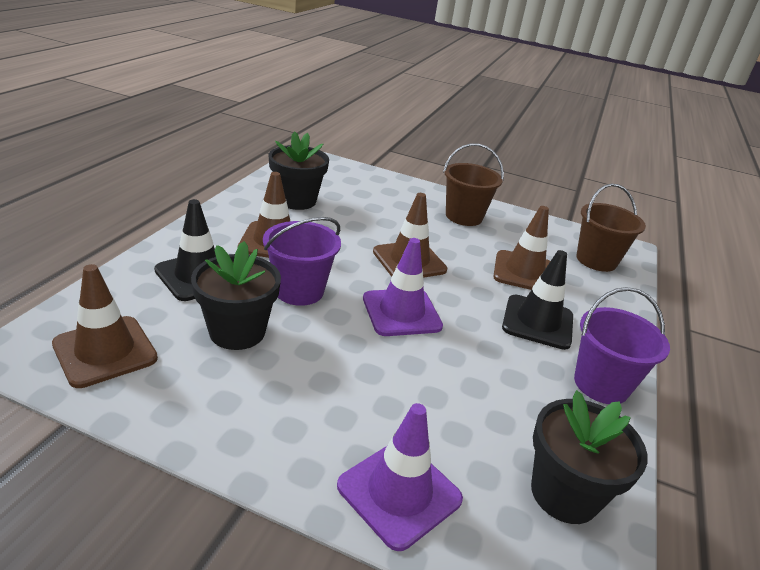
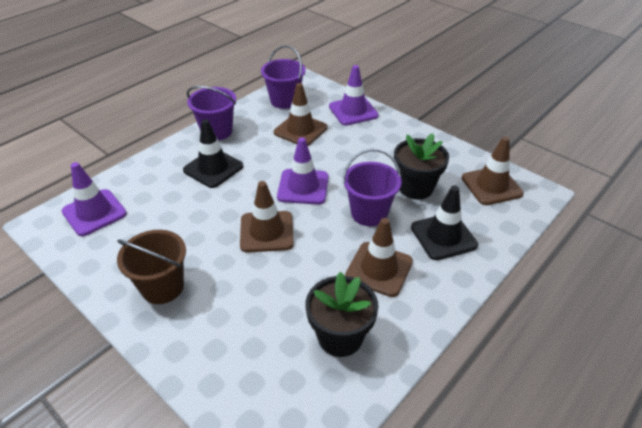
camera: 155 degrees left, 10 degrees up
(524, 272) = (176, 208): brown traffic cone -> brown traffic cone (300, 130)
(564, 494) = (284, 101): black flower pot -> purple bucket
(596, 260) = (94, 212): brown bucket -> purple traffic cone

